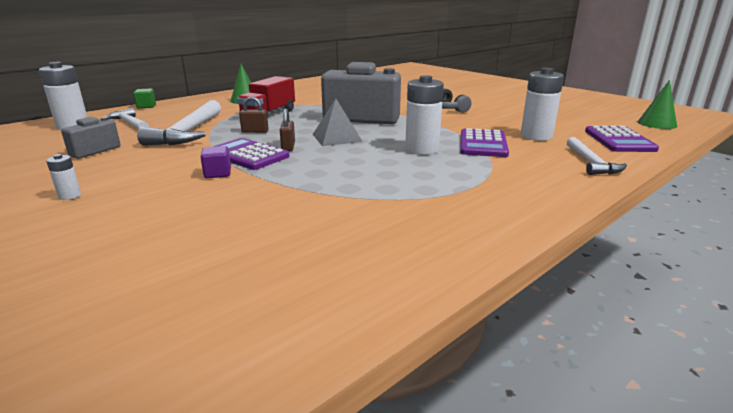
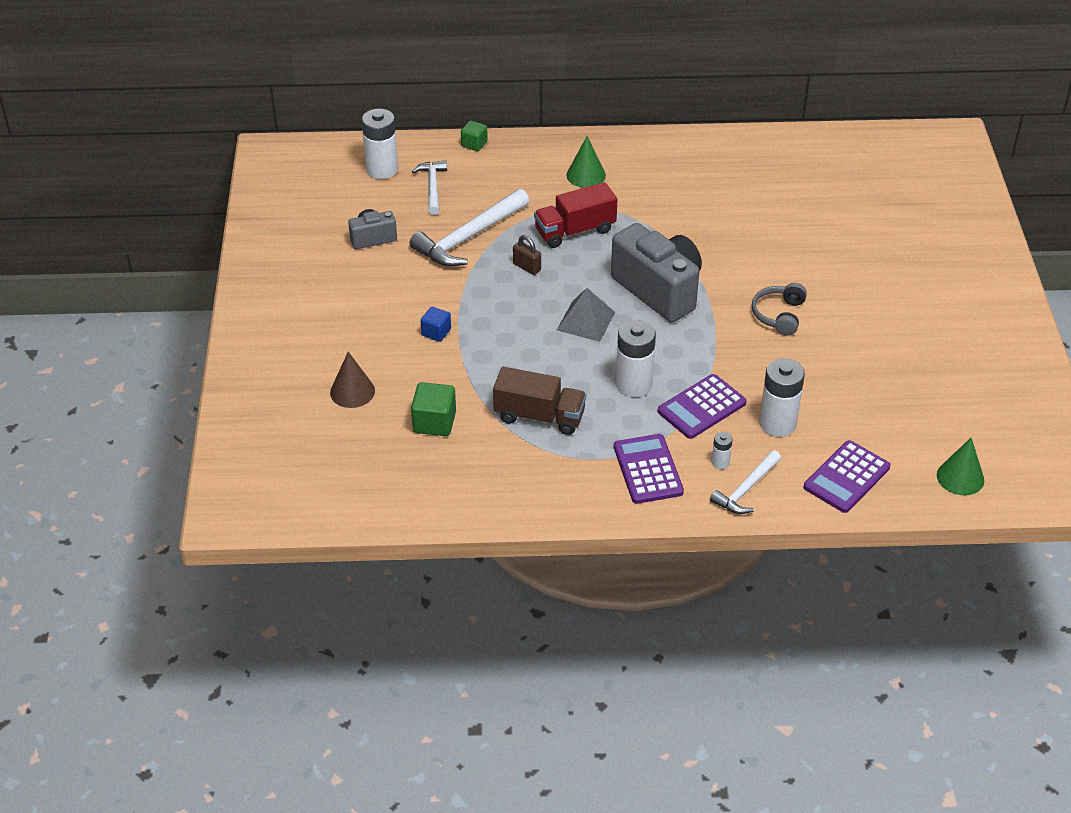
camera: 40 degrees right, 20 degrees up
(69, 196) = (324, 311): white battery -> white battery (720, 462)
(163, 233) = (352, 391): none -> brown cone
(218, 173) = (436, 332): purple cube -> blue cube
(248, 155) = (481, 313): purple calculator -> purple calculator (648, 469)
(288, 147) = (527, 316): brown padlock -> none
(292, 220) = (434, 422): none -> green cube
(384, 183) = (539, 416): none -> brown truck

